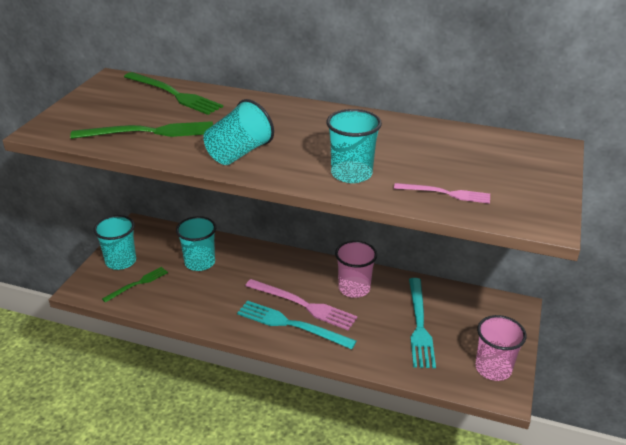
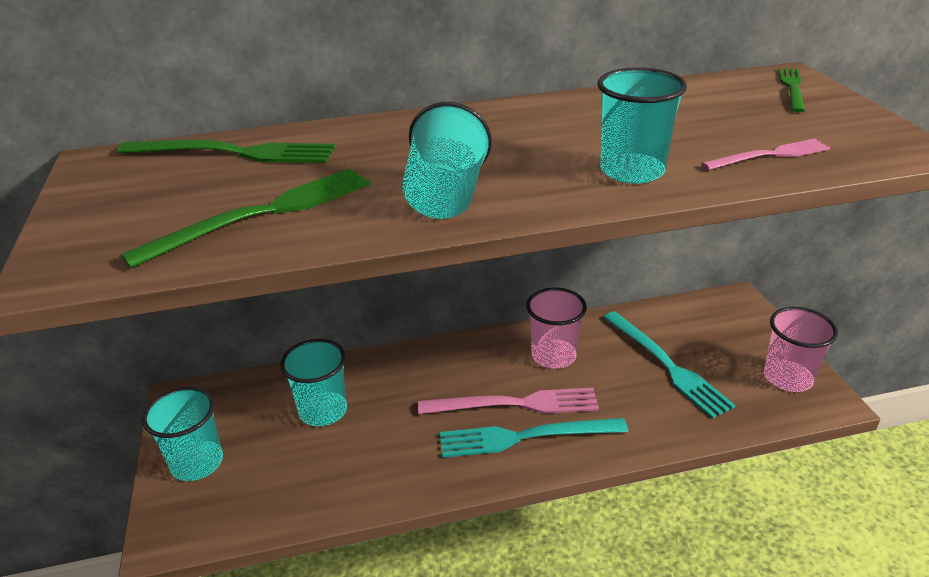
camera: 30 degrees left, 0 degrees up
(137, 284) = (255, 484): green fork -> green fork (792, 88)

